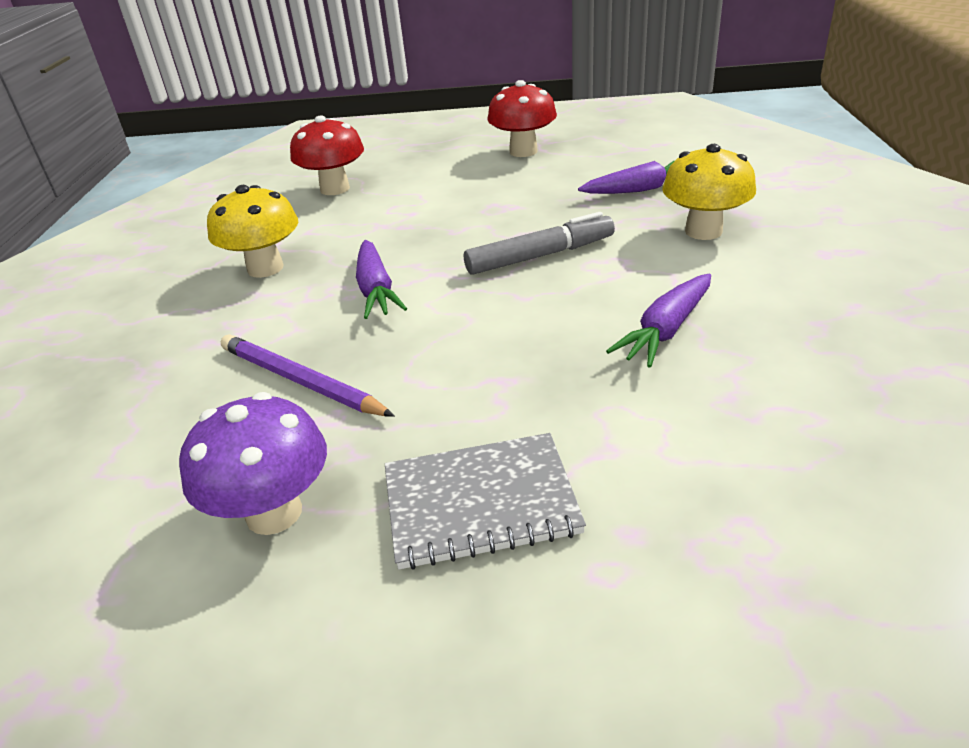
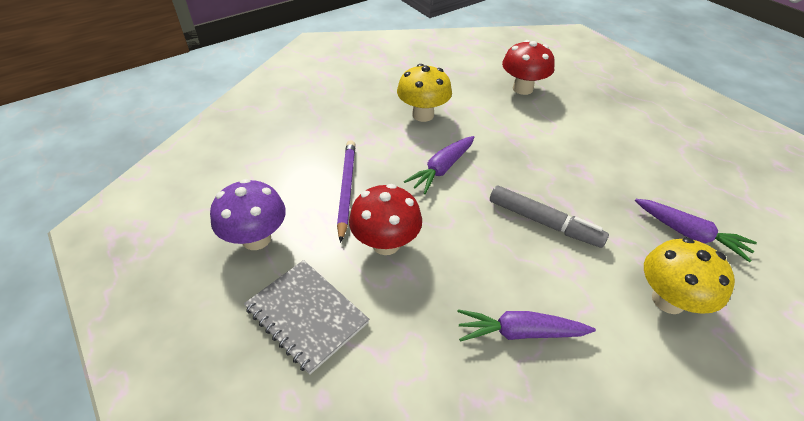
camera: 50 degrees right, 10 degrees up
(523, 151) = (666, 142): red mushroom -> red mushroom (386, 243)

